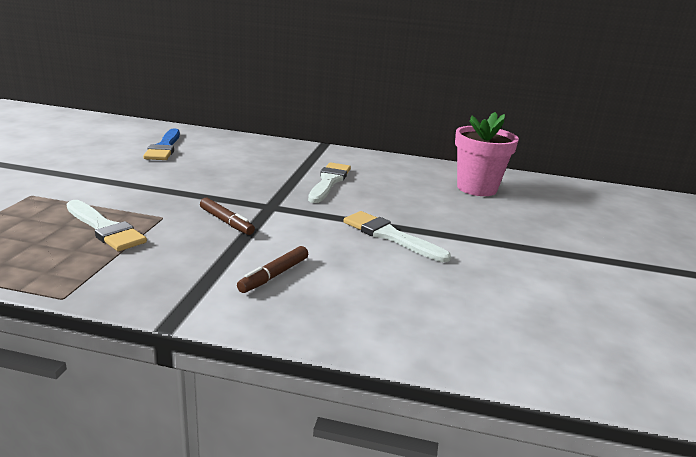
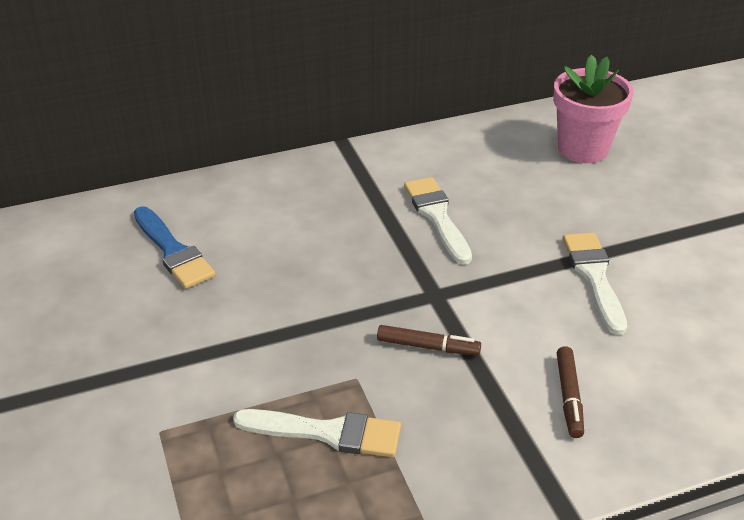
camera: 30 degrees left, 15 degrees up
(390, 236) = (594, 276): white brush -> white brush turned 75 degrees clockwise

